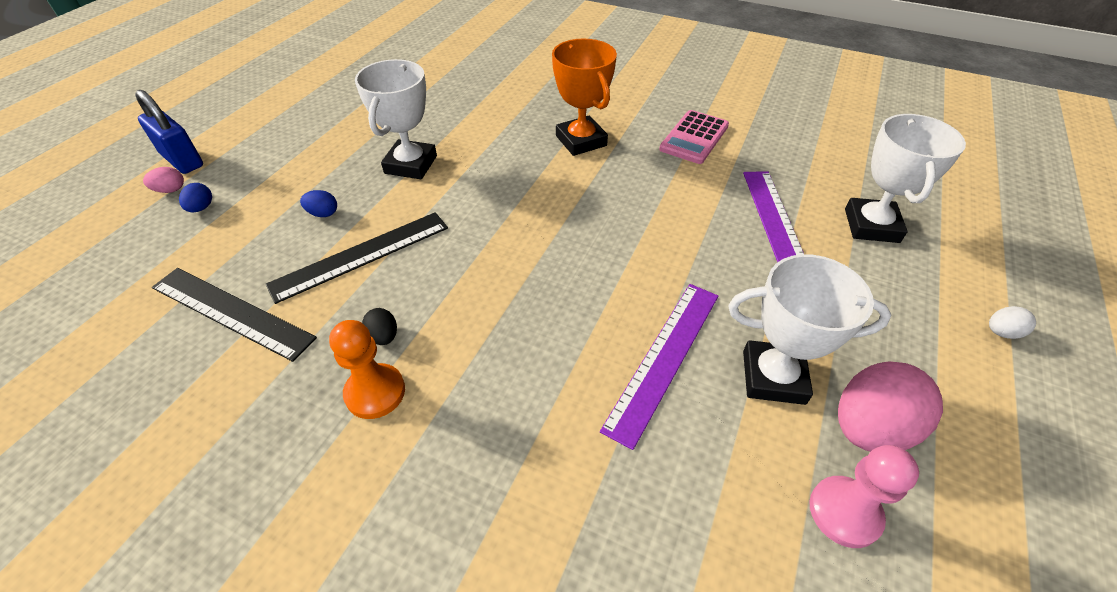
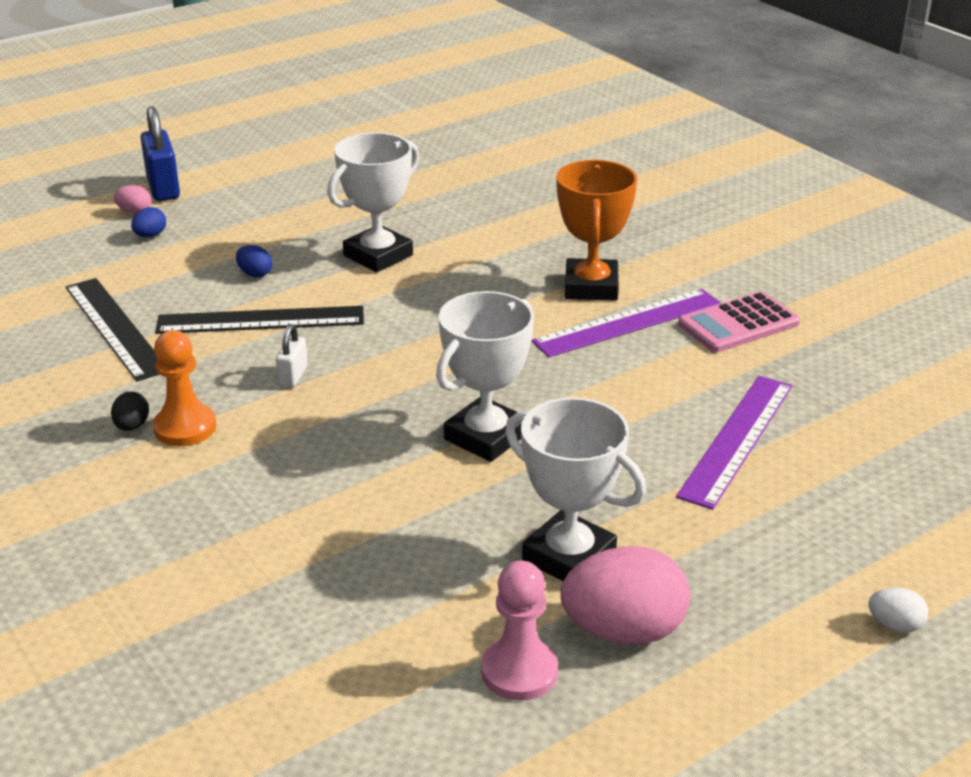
camera: 30 degrees right, 15 degrees down
(384, 336) = (226, 390): black egg -> black egg (132, 426)
(430, 298) = (293, 376): none -> white padlock
(664, 358) = (472, 501): purple ruler -> purple ruler (628, 323)
(871, 226) = (863, 479): white trophy -> white trophy (486, 437)

